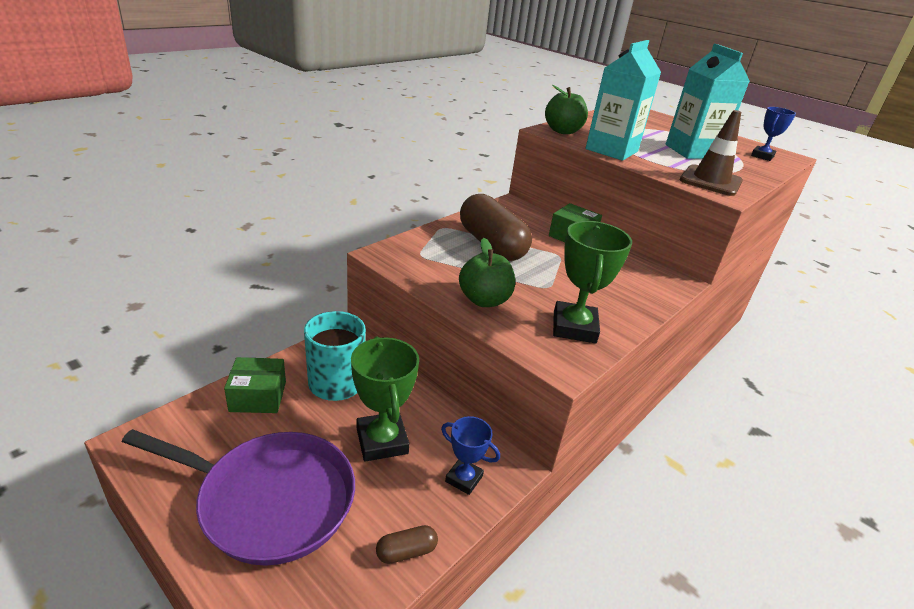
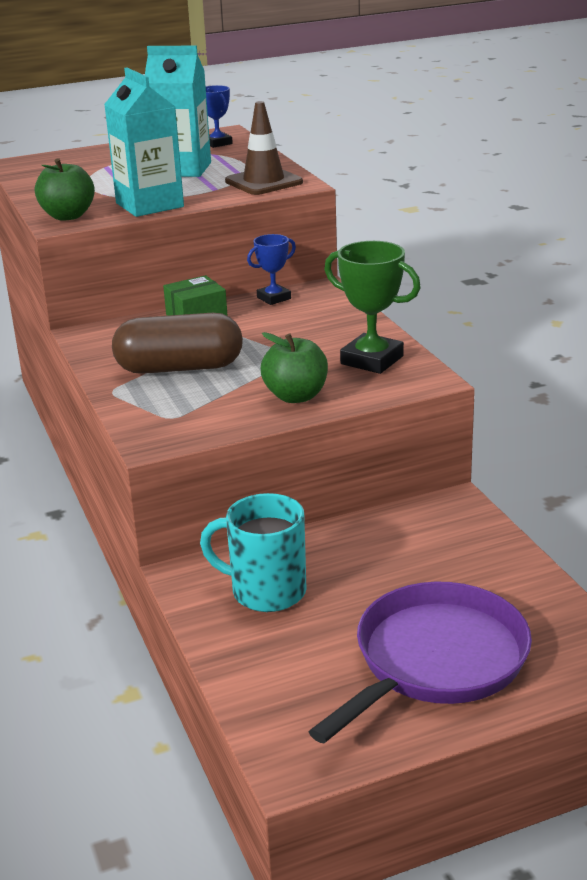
camera: 60 degrees left, 5 degrees down
(258, 396) = (259, 657): green box -> none
(382, 441) = (383, 573): green trophy -> none
(406, 551) = (532, 582): brown capsule -> none
(464, 479) = (459, 531): blue trophy -> blue trophy (274, 298)

